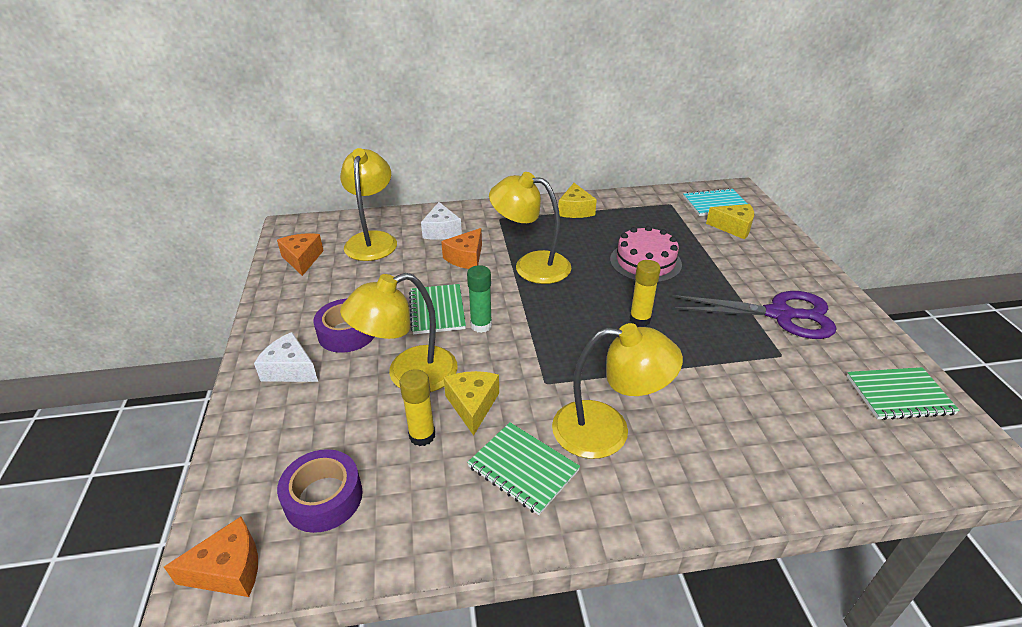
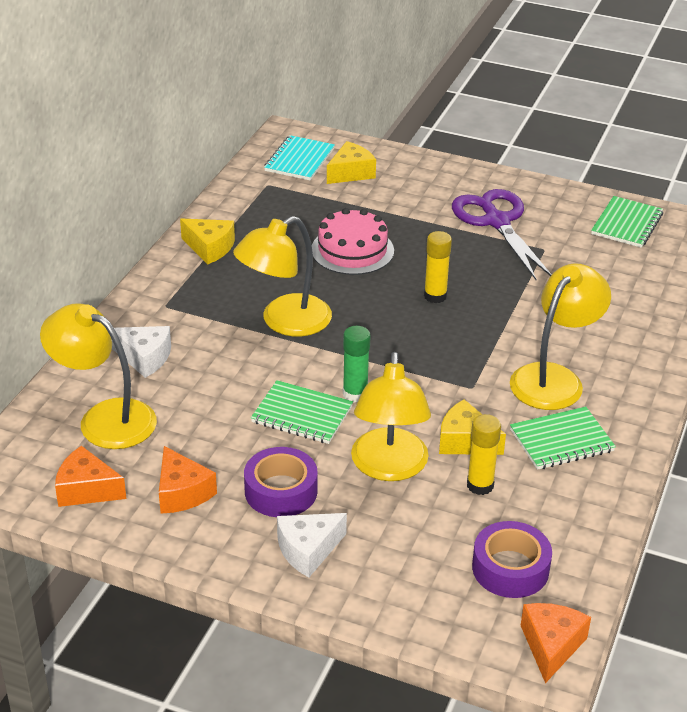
camera: 60 degrees left, 0 degrees up
(466, 258) = (223, 360): orange cheese -> orange cheese (182, 492)
(780, 315) = (497, 221): purple scissors -> purple scissors turned 60 degrees counterclockwise

